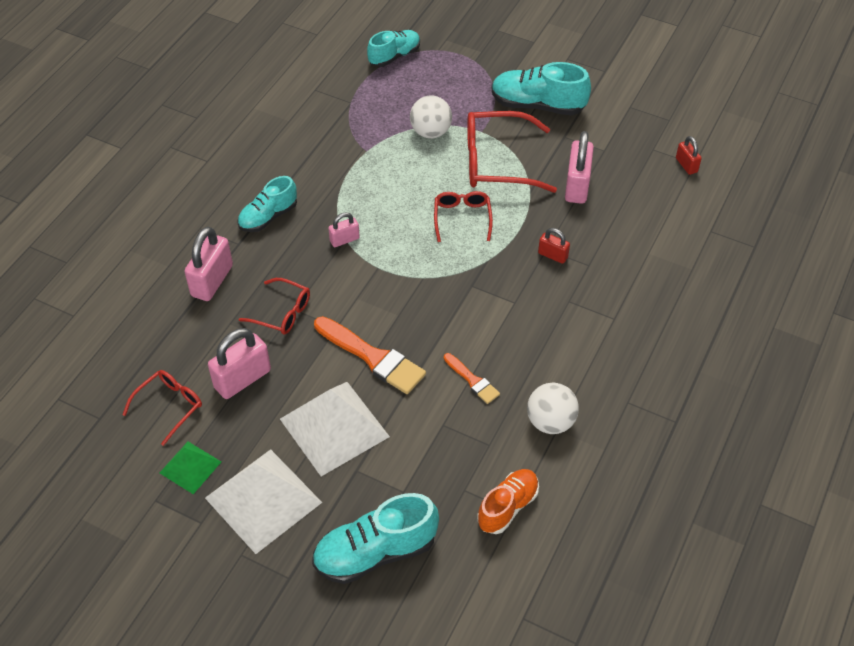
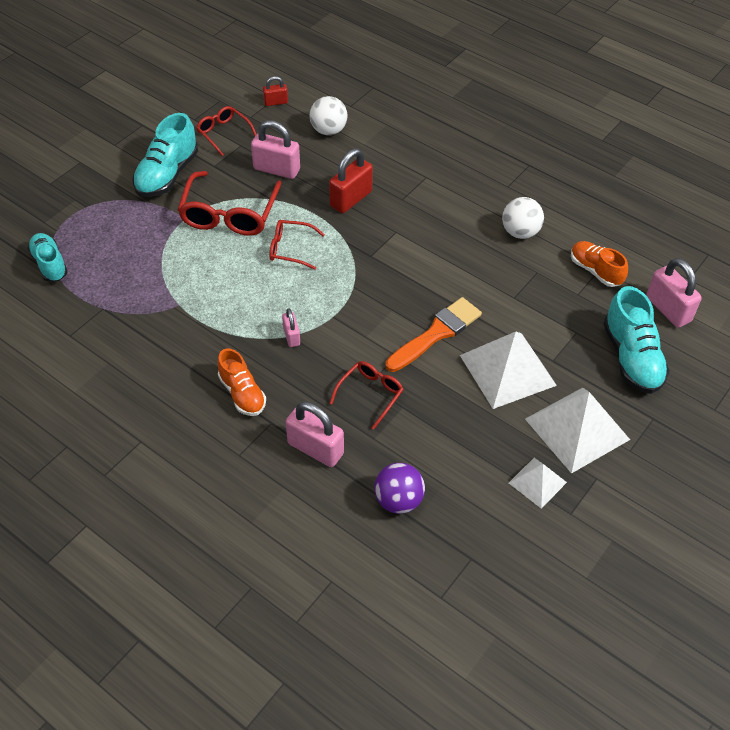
camera: 80 degrees left, 0 degrees up
(160, 352) = (398, 500): none -> purple ball
(169, 406) = (466, 495): red glasses -> red glasses (224, 133)
(190, 467) = (537, 482): green pyramid -> white pyramid
(242, 379) = (443, 433): pink padlock -> pink padlock (668, 309)
(268, 217) = (242, 393): turquoise shoe -> orange shoe
(430, 132) = (172, 253): white ball -> white ball (328, 130)
(472, 380) = (472, 271): orange brush -> none
(552, 255) = (351, 199): red padlock -> red padlock, size x1.82

